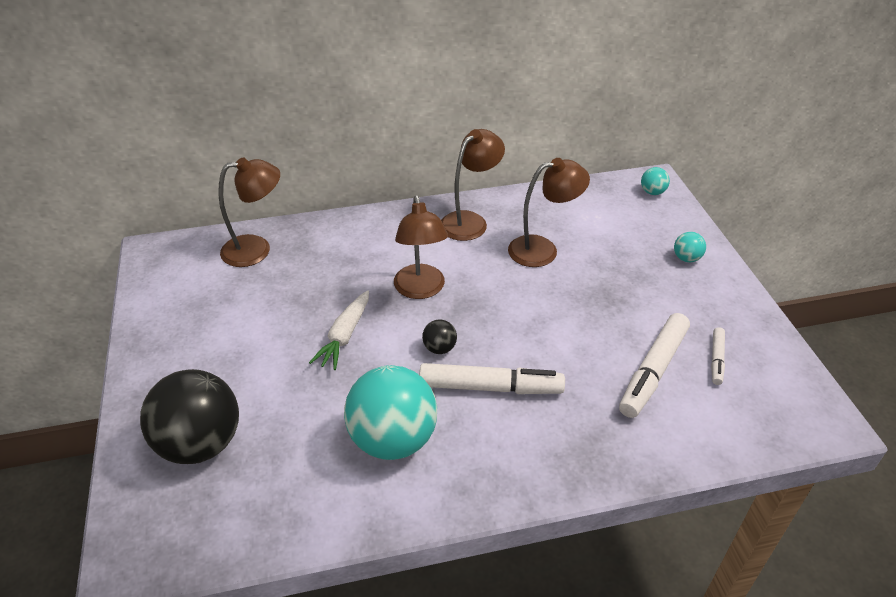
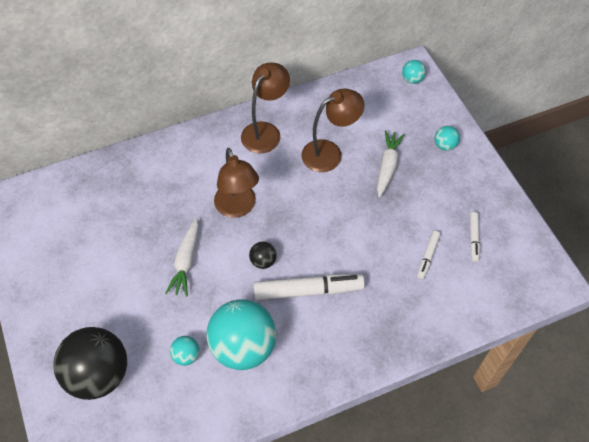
camera: 10 degrees left, 15 degrees up
(256, 249) = (92, 187): brown lamp -> none
(317, 438) = (186, 355): none -> turquoise ball
(612, 270) = (387, 166): none -> white carrot
(653, 371) = (428, 256): white marker -> white marker, size x0.51

